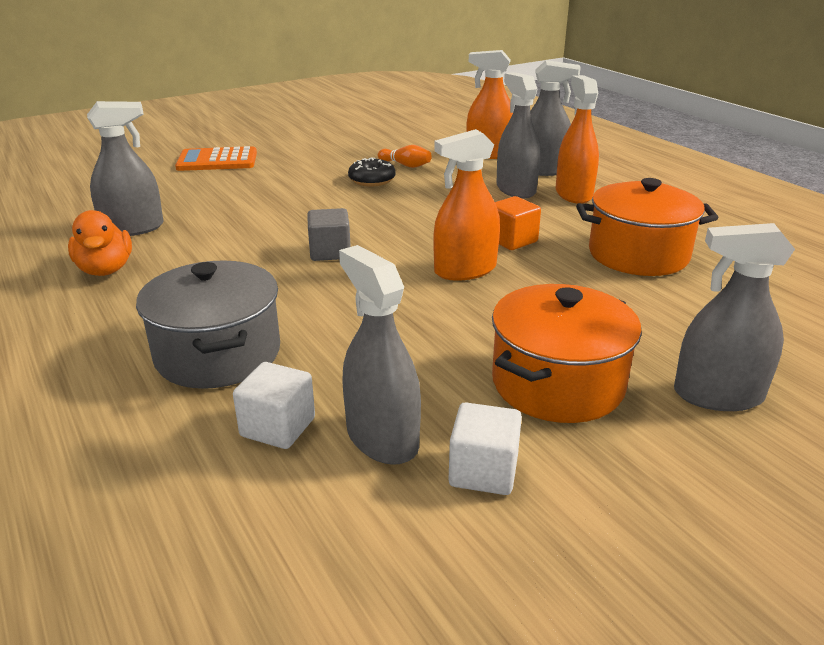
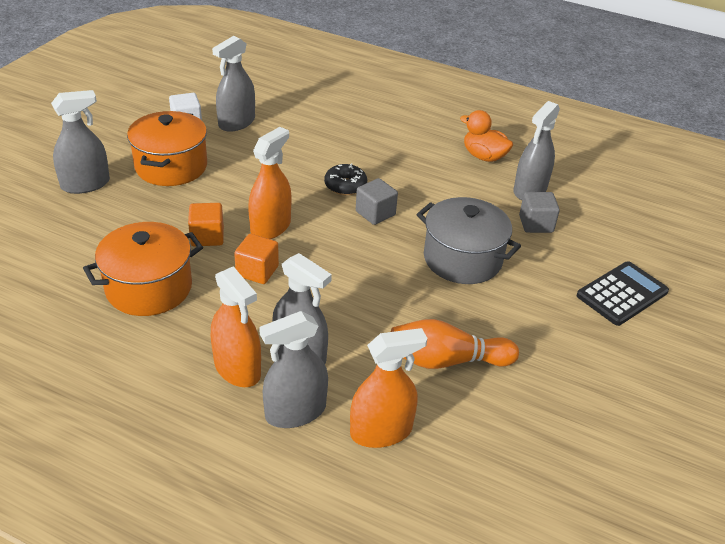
camera: 145 degrees right, 10 degrees up
(188, 206) = (536, 224): none -> grey cube
(217, 161) = (622, 294): orange calculator -> black calculator
(218, 354) = (348, 133): grey pot -> grey pot (462, 259)
(278, 427) = (283, 114): white cube -> none
(372, 180) = (447, 316): black donut -> black donut (345, 186)
(382, 438) = (237, 122): grey spray bottle -> grey spray bottle turned 105 degrees clockwise
(405, 165) = (446, 360): orange bowling pin -> orange bowling pin, size x1.82
(549, 280) = (207, 237): none -> orange cube

